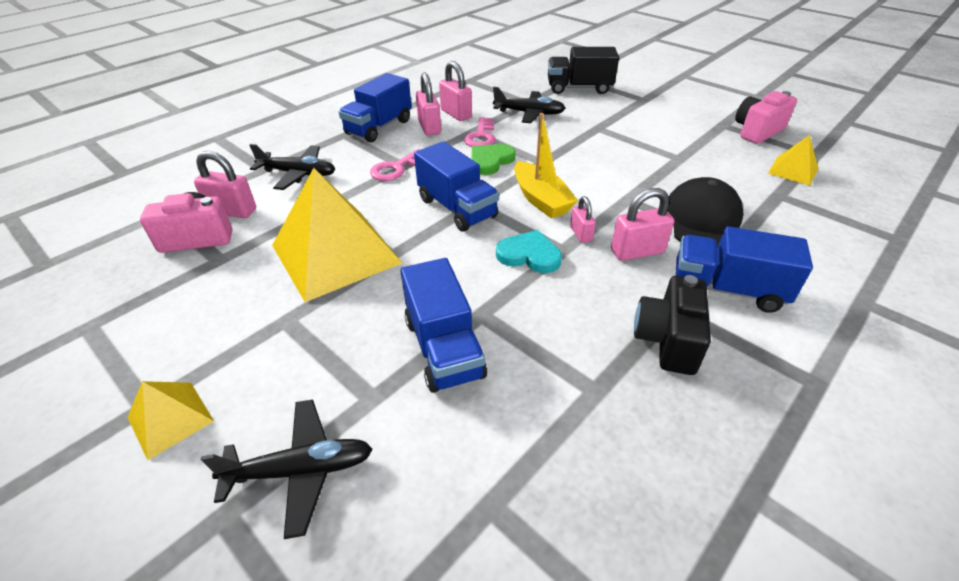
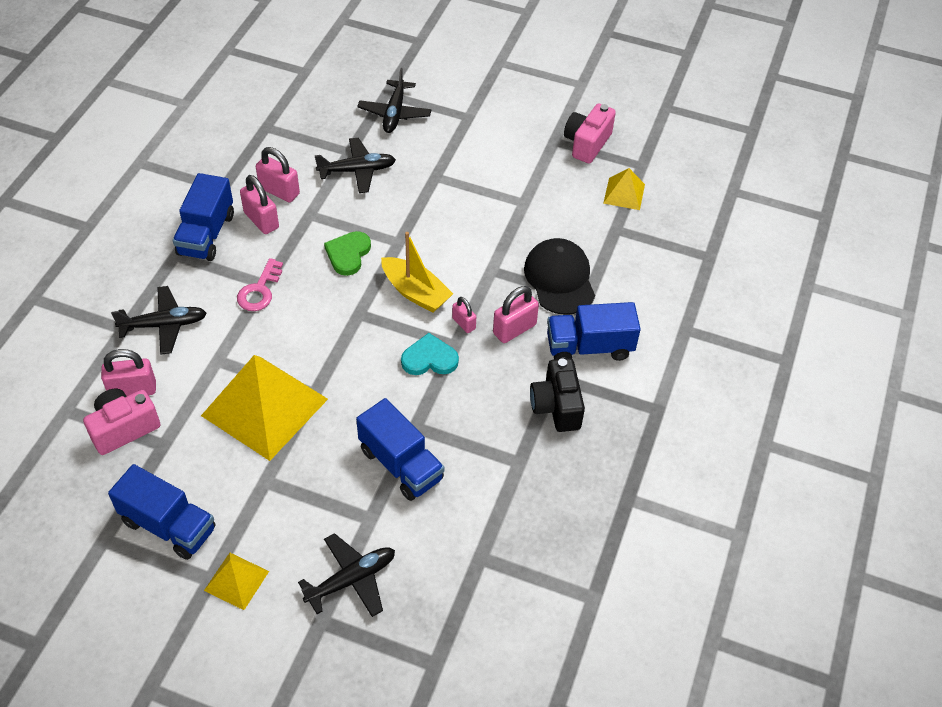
camera: 25 degrees left, 10 degrees up
(457, 208) = (345, 324): blue truck -> blue truck (168, 525)
(481, 136) = (323, 221): pink key -> none
(579, 88) = (394, 113): black truck -> black plane

